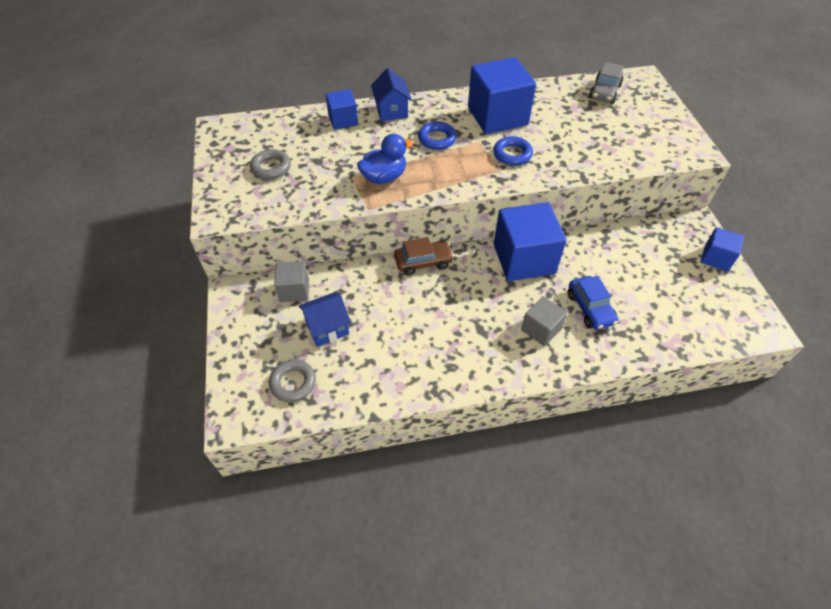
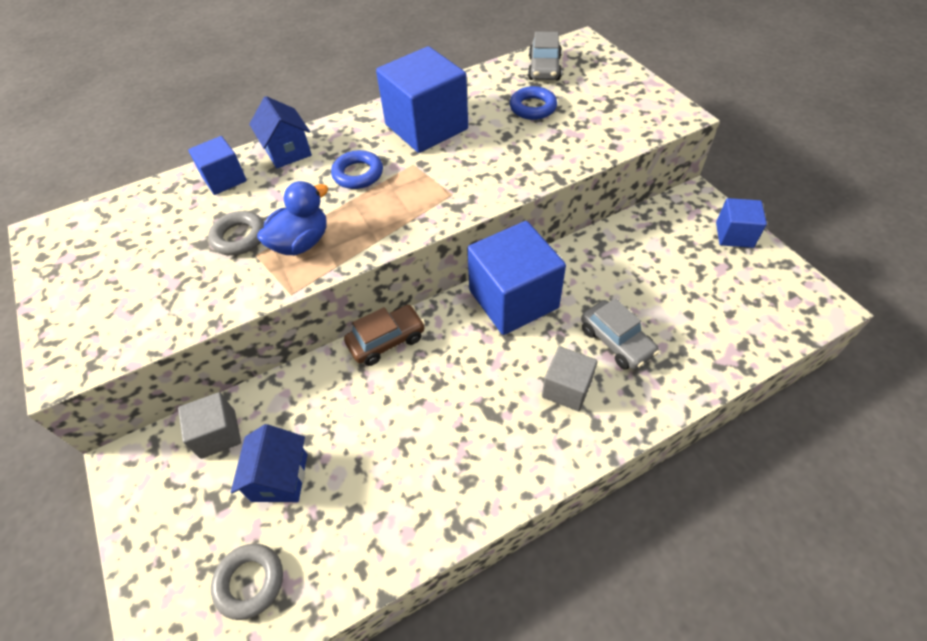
camera: 15 degrees left, 0 degrees up
(271, 167) = (135, 271): grey ring -> grey ring (239, 237)
(327, 328) = (280, 477): blue house -> blue house turned 45 degrees counterclockwise
(512, 154) = (461, 170): blue ring -> blue ring (533, 107)
(590, 308) = (616, 341): blue car -> grey car

